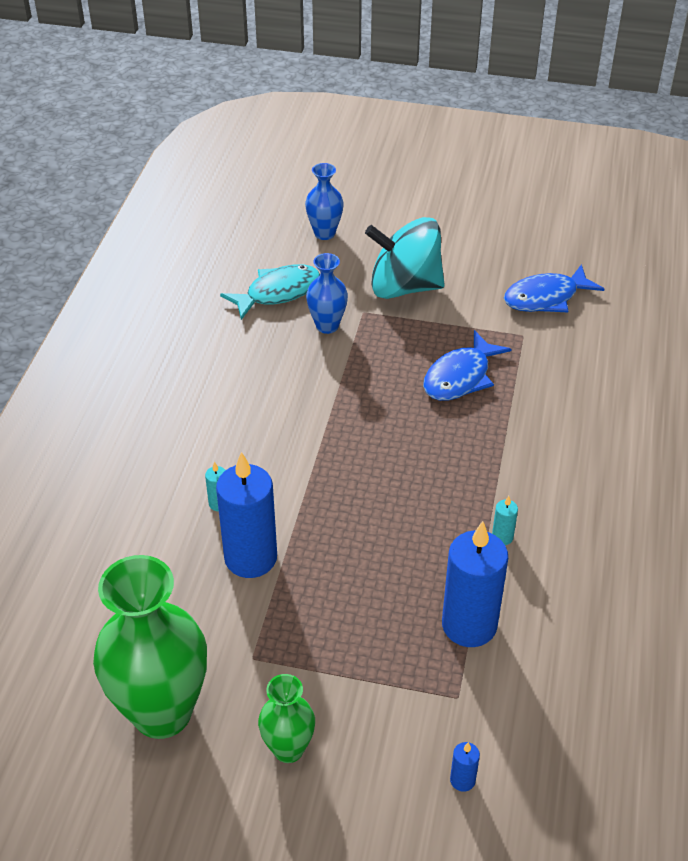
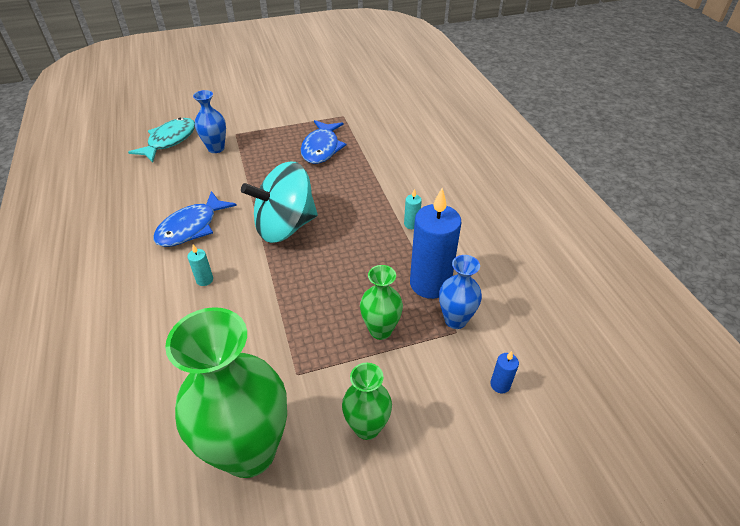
camera: 30 degrees left, 0 degrees up
(250, 558) = (251, 306): blue candle -> none
(324, 233) = (182, 101): blue vase -> blue vase (455, 320)
(372, 653) = (380, 330): none -> green vase
(404, 287) = (253, 113): turquoise spinning top -> turquoise spinning top (285, 226)
(546, 298) = (342, 94): blue fish -> blue fish (191, 227)

